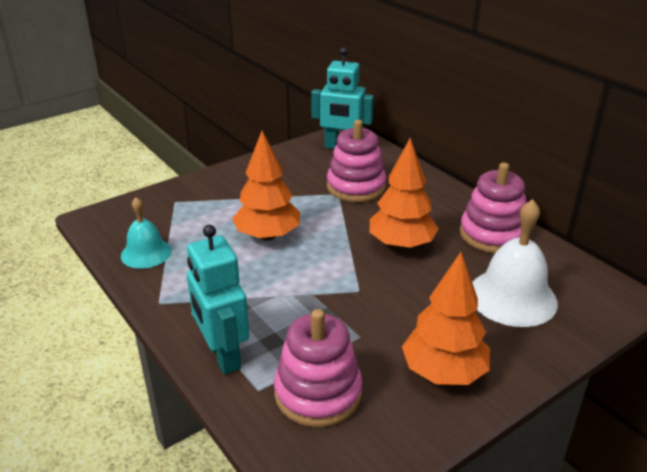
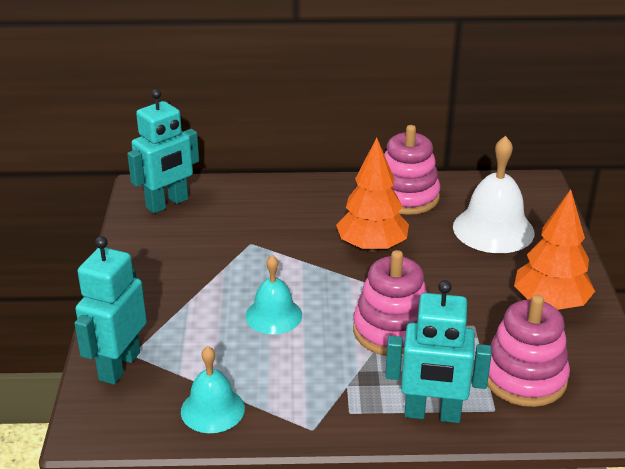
camera: 55 degrees left, 0 degrees up
(159, 202) = (119, 366): none -> turquoise robot
(267, 236) = (273, 315): orange tree -> turquoise bell
(356, 187) = (251, 228): pink stacking toy -> pink stacking toy (392, 331)

